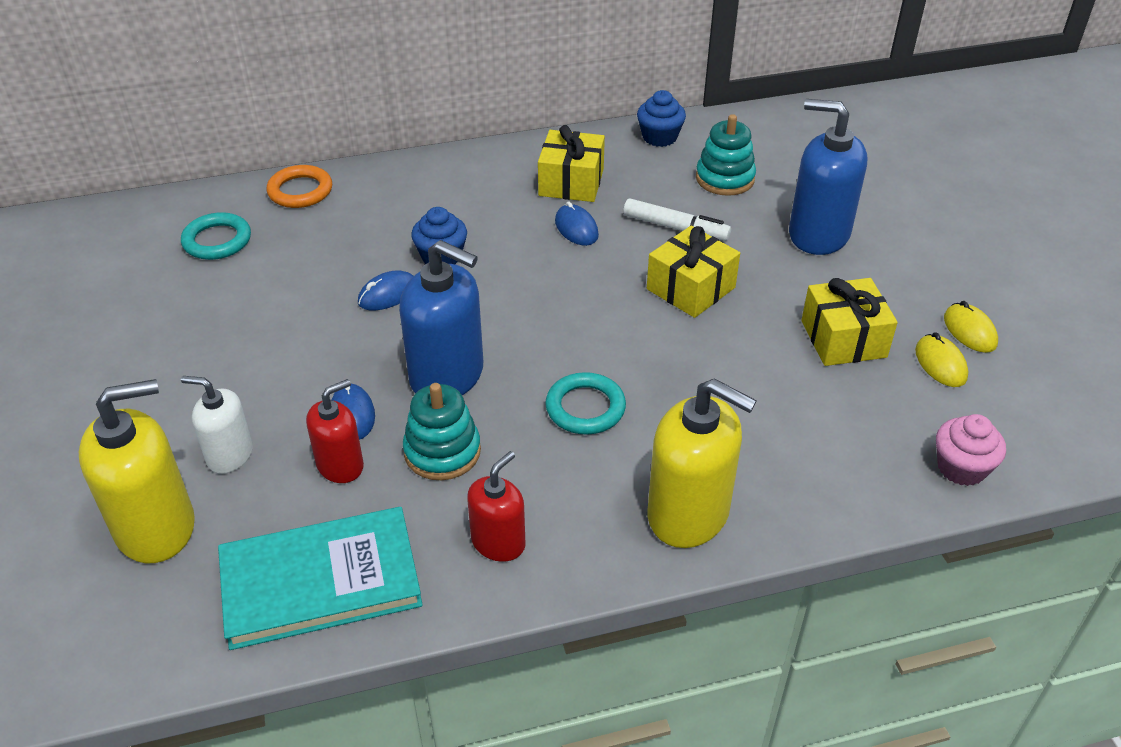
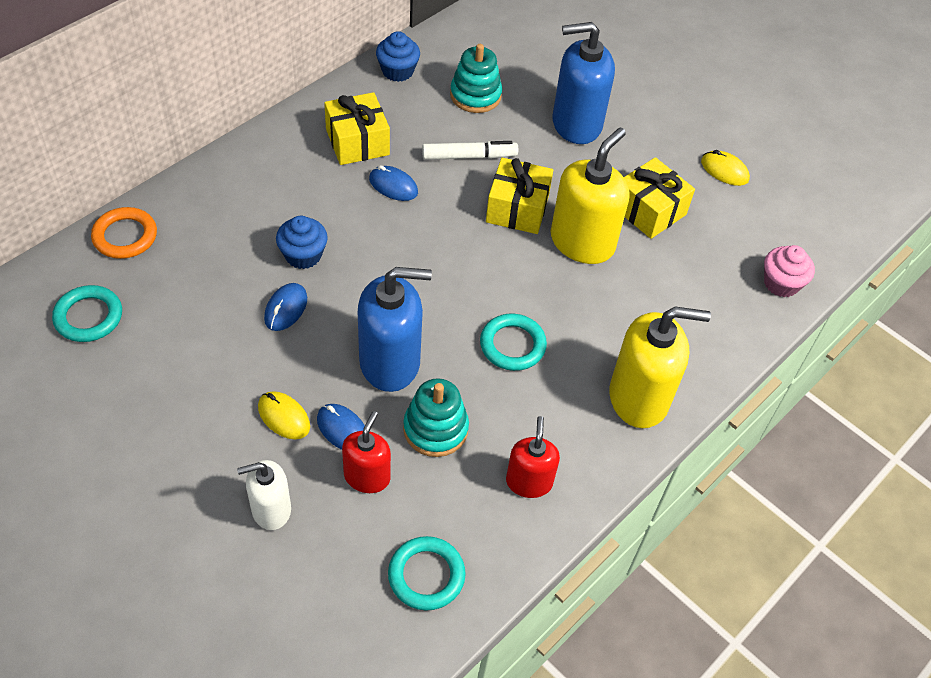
camera: 35 degrees left, 10 degrees up
(156, 527) = (263, 598): yellow soap dispenser -> yellow soap dispenser (582, 242)
(320, 581) = (426, 575): turquoise book -> turquoise ring
(940, 364) = (722, 206): yellow mouse -> yellow mouse (284, 417)

